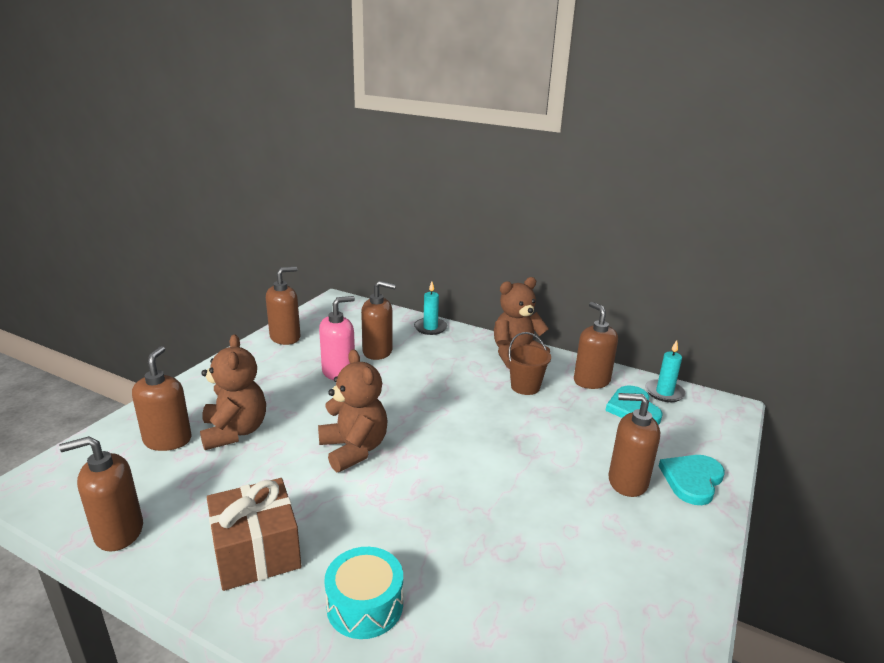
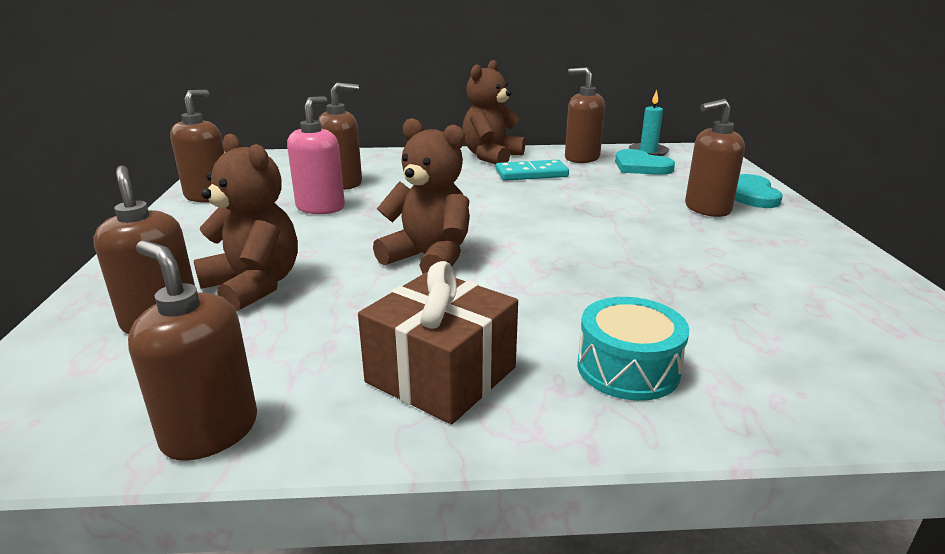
camera: 30 degrees left, 0 degrees up
(118, 532) = (210, 431): brown soap dispenser -> brown soap dispenser turned 90 degrees clockwise
(430, 328) = (376, 156): turquoise candle -> none
(525, 387) = (531, 174): brown bucket -> turquoise domino

